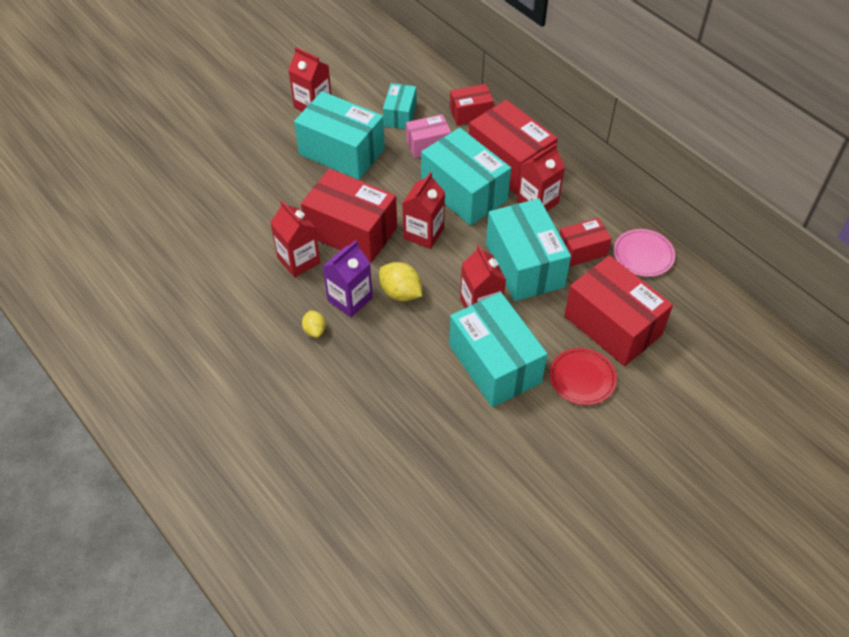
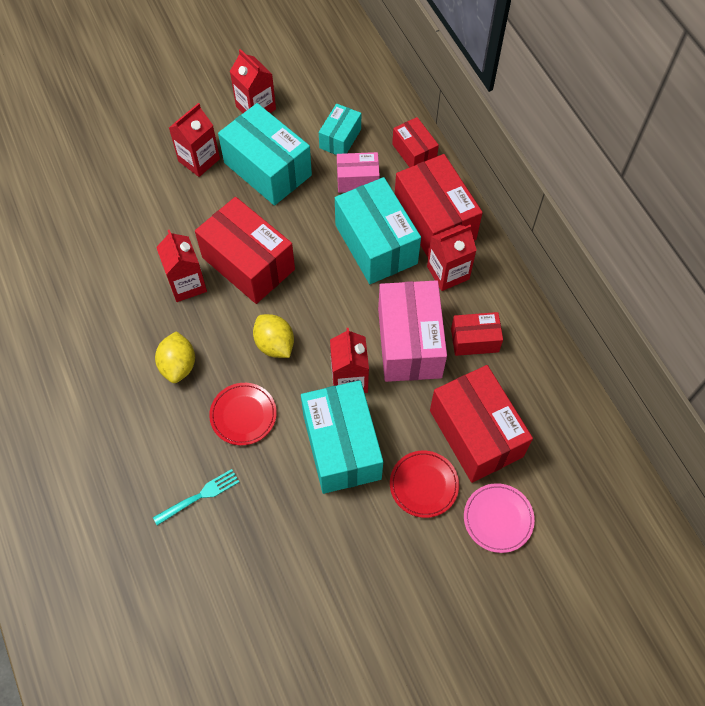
camera: 15 degrees right, 10 degrees up
(315, 330) = (178, 365): yellow lemon -> yellow lemon, size x1.64
(350, 299) = (223, 339): purple carton -> none
(375, 437) = (199, 496): none -> turquoise fork
(392, 358) = (243, 415): none -> red plate
(423, 233) = (319, 282): red carton -> red carton (199, 160)
(471, 113) = (414, 152): red box -> red box turned 60 degrees clockwise
(524, 265) = (409, 343): turquoise box -> pink box
(643, 255) = (537, 360): pink plate -> pink plate (498, 519)

